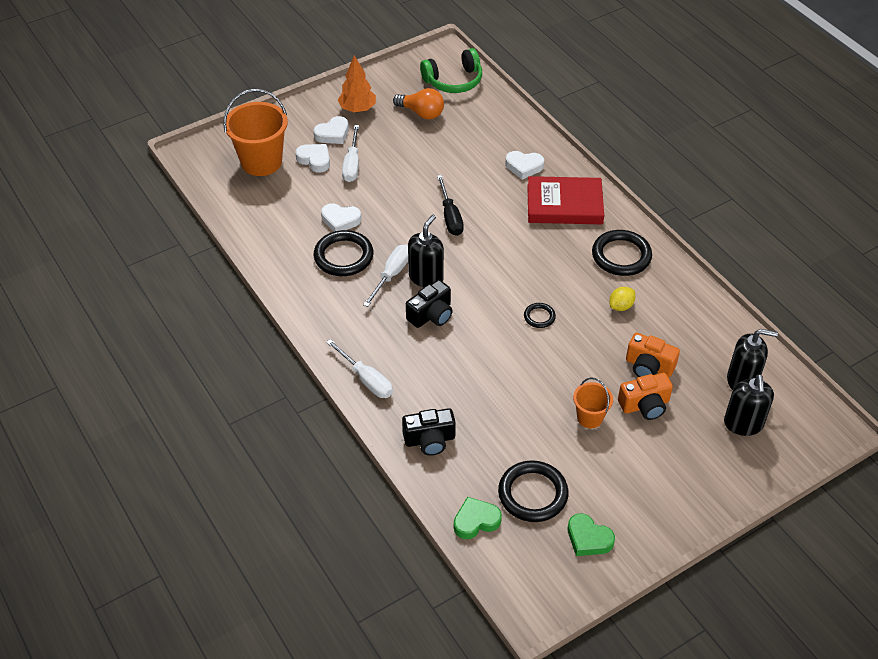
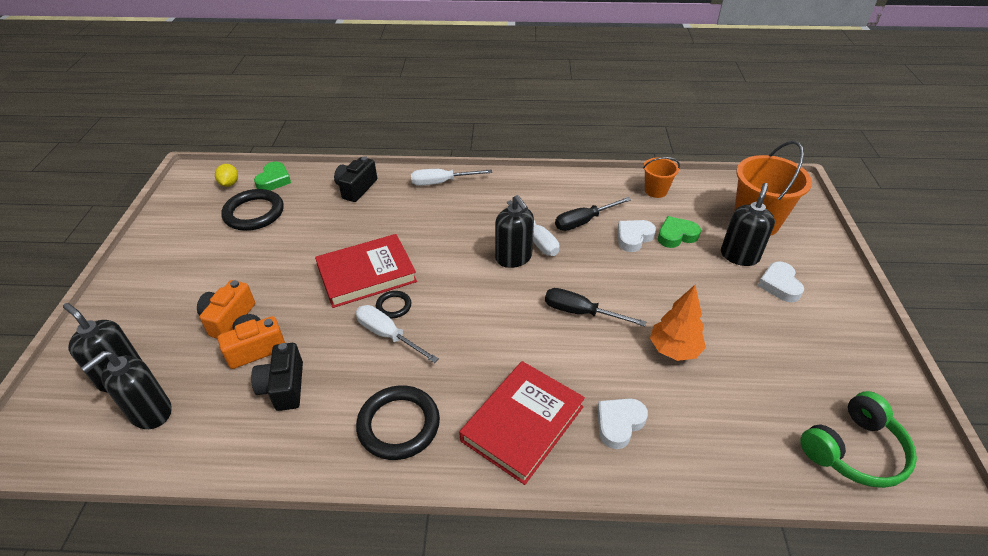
camera: 125 degrees right, 5 degrees down
(315, 160) = (739, 256): white heart -> black soap dispenser
(343, 256) = (584, 221): black ring -> black screwdriver
(352, 164) = (716, 278): white screwdriver -> white screwdriver (388, 335)
(357, 109) = (821, 323): orange tree -> orange tree (674, 350)
(421, 113) = (787, 377): orange light bulb -> none
(431, 315) = (467, 241): black camera -> black camera (284, 387)
(454, 81) = (853, 450): green headphones -> green headphones turned 135 degrees counterclockwise
(525, 354) = (366, 274): none -> red book
(588, 538) = (189, 220): green heart -> green heart (676, 235)
(590, 417) = (265, 277): orange bucket -> orange bucket (656, 191)
(621, 306) = (339, 376): yellow lemon -> yellow lemon (229, 184)

